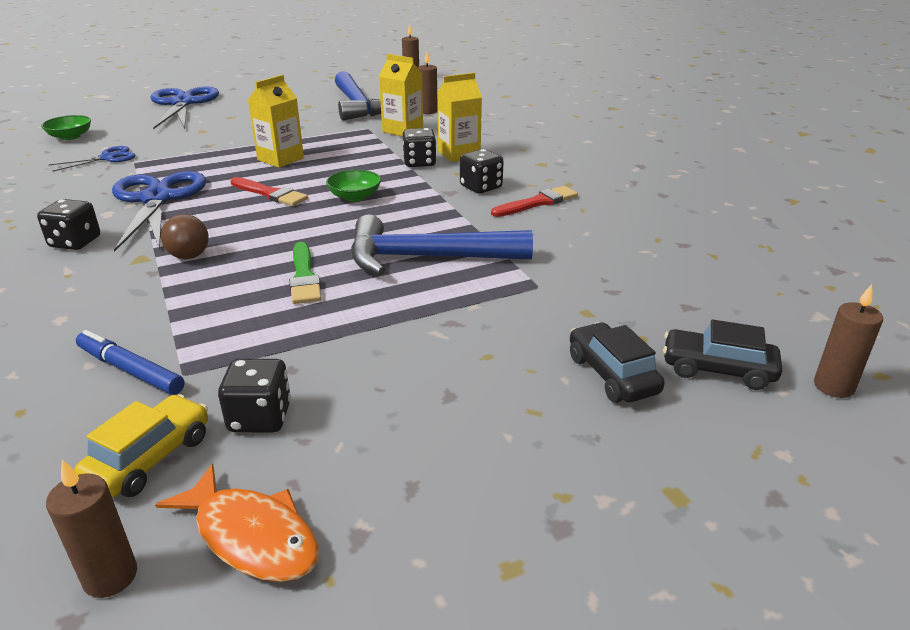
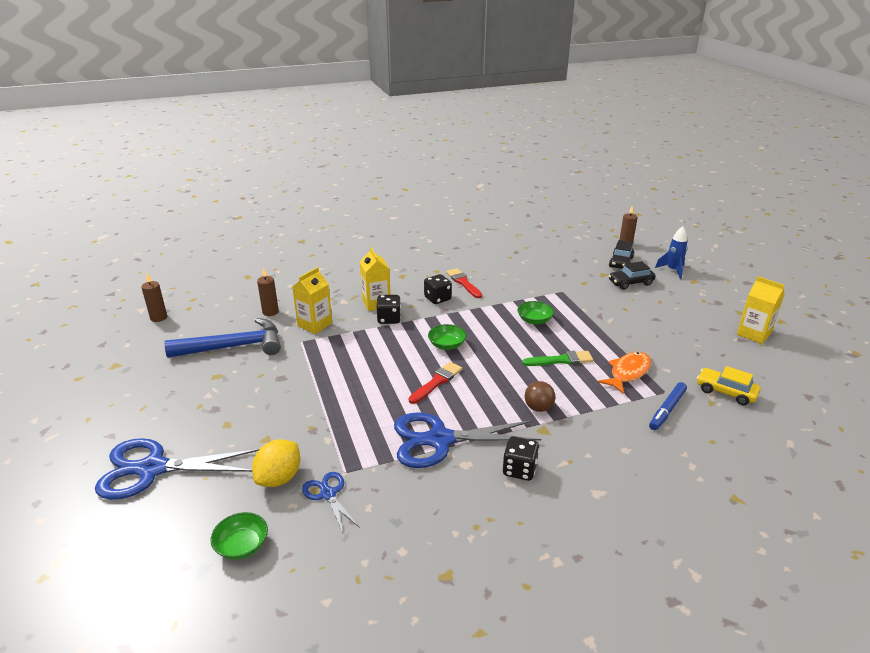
camera: 85 degrees left, 0 degrees up
(110, 576) = (787, 391): brown candle -> none
(143, 140) = (279, 478): none -> yellow lemon
(252, 536) = (753, 361): orange fish -> orange fish (628, 372)
(260, 417) = (688, 365): black dice -> none
(280, 159) = (363, 382): yellow carton -> yellow carton (753, 334)
(427, 257) = (534, 320): blue hammer -> green bowl
(724, 459) = (672, 270): none -> blue rocket

